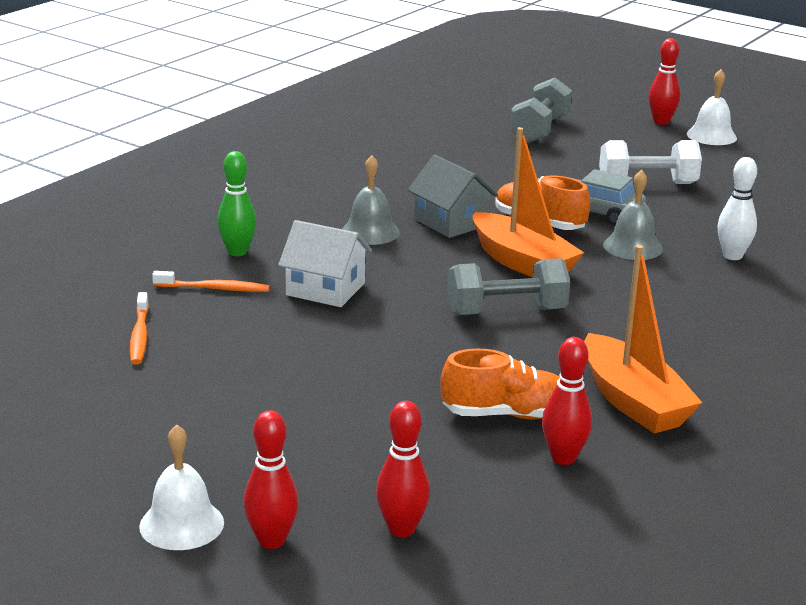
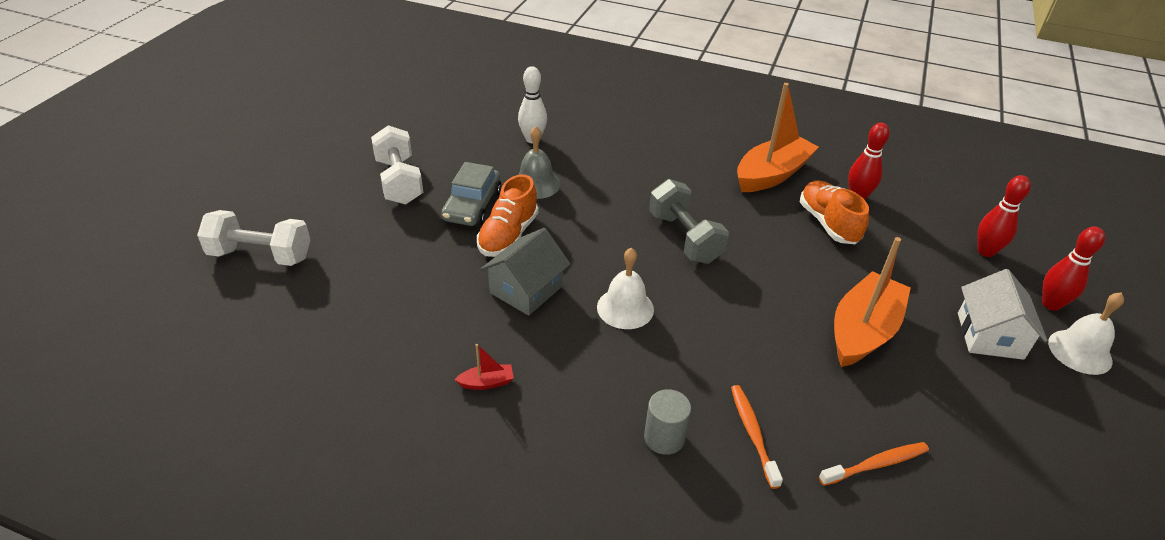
camera: 105 degrees left, 15 degrees up
(237, 252) = (664, 438): green bowling pin -> grey cylinder
(325, 289) = (707, 350): white house -> white house (989, 335)
(341, 196) = (487, 382): none -> red boat
(370, 232) = (571, 342): grey bell -> none
(522, 262) = (592, 238): orange boat -> orange boat (863, 331)
(540, 130) = (260, 255): grey dumbbell -> white dumbbell
(661, 122) = (233, 179): red bowling pin -> none
(711, 136) = (271, 150): white bell -> white bell (625, 308)

